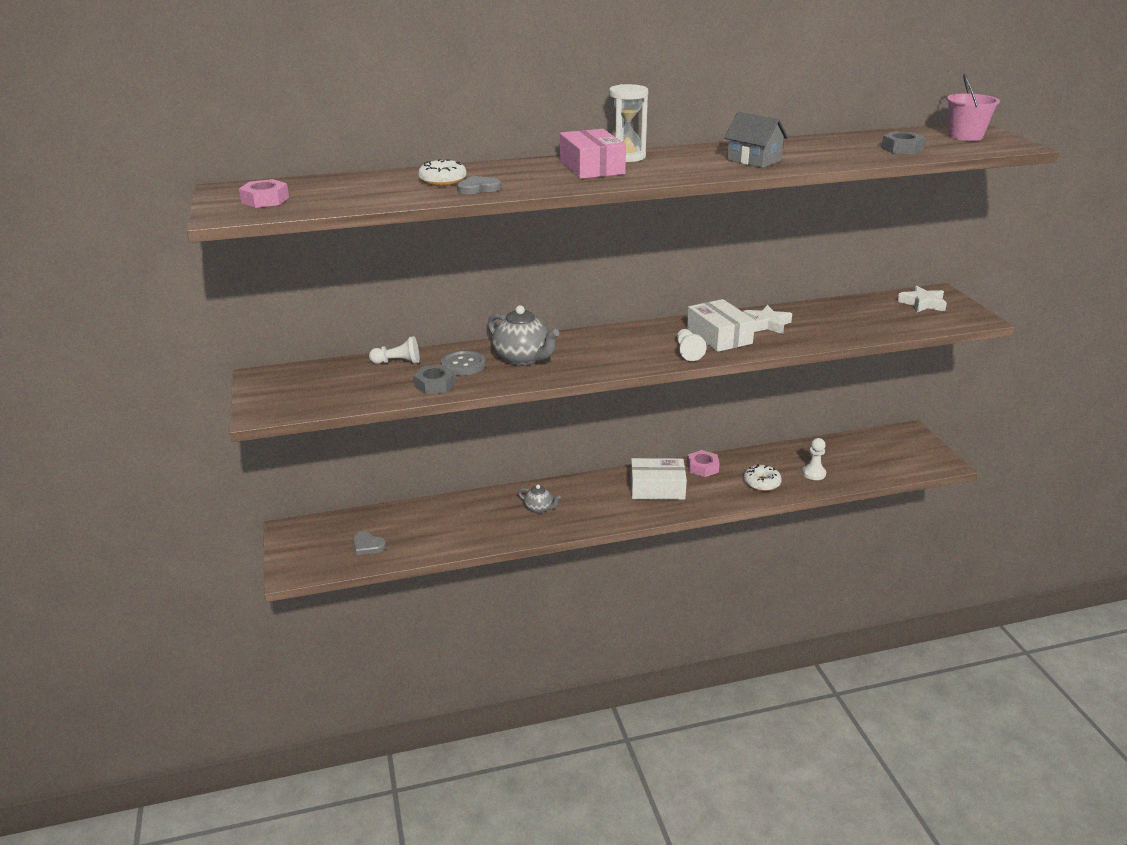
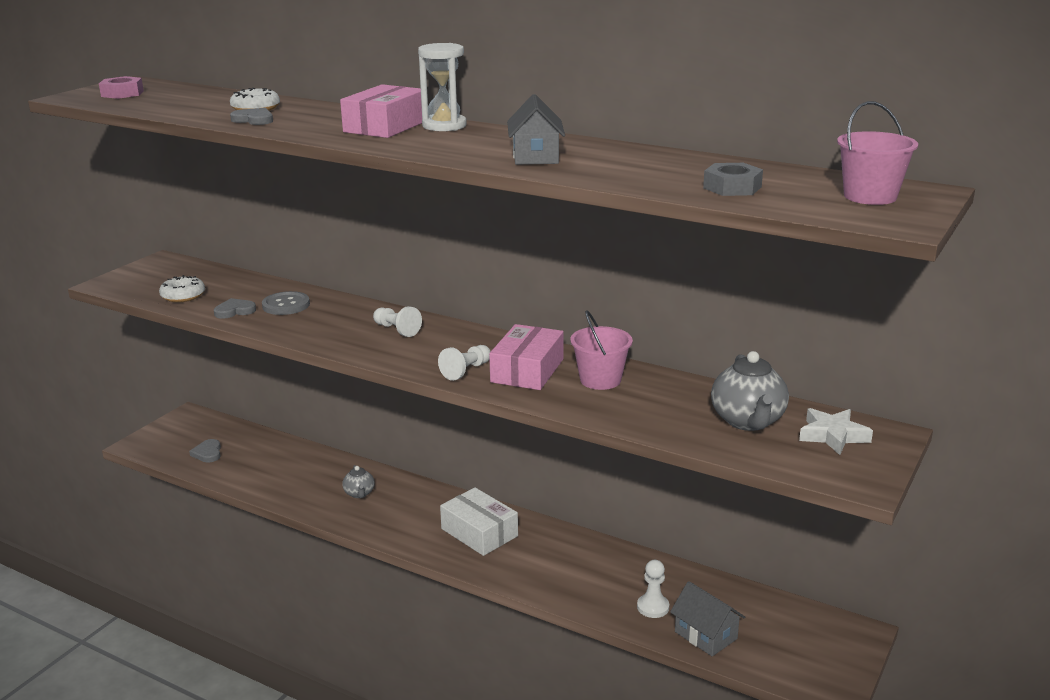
camera: 45 degrees right, 5 degrees down
(398, 362) = (253, 285): white pawn -> white pawn (397, 330)
(435, 385) = (234, 311): grey nut -> grey heart
(522, 359) = (333, 319): grey teapot -> grey teapot (748, 421)
(703, 467) = (554, 538): pink nut -> none
(719, 336) = (527, 370): white box -> pink box
(761, 483) = (582, 584): white donut -> white donut (183, 296)
(767, 324) = (600, 380): white star -> pink bucket
(859, 472) = (705, 635): none -> grey house

